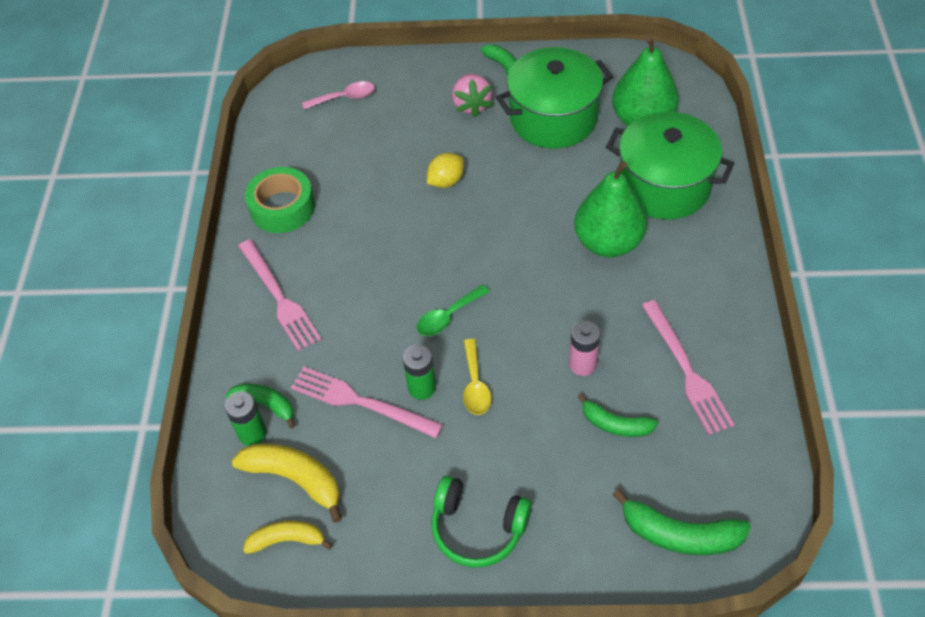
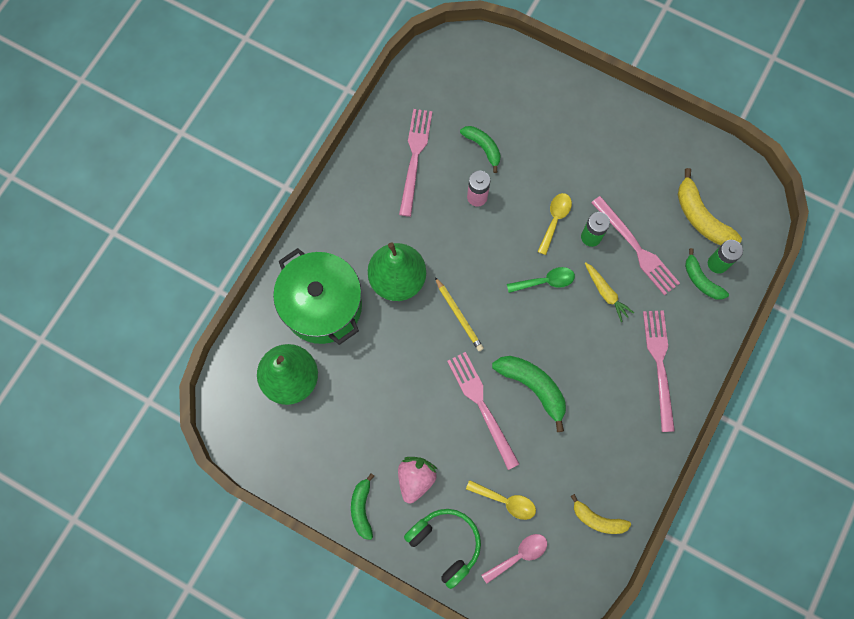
camera: 155 degrees left, 20 degrees up
(282, 207) = (624, 454): green tape -> none
(287, 540) = (720, 181): yellow banana -> yellow banana (597, 519)
(344, 98) = (519, 555): pink spoon -> pink spoon turned 135 degrees clockwise
(373, 337) = (606, 293): none -> yellow carrot
(378, 126) = (506, 501): none -> yellow spoon
(446, 181) = (482, 406): yellow lemon -> pink fork
(478, 528) = (603, 130): green headphones -> green headphones (445, 544)
(520, 241) = (459, 315): none -> yellow pencil
(553, 118) = (358, 423): green pot -> none
(680, 534) = (490, 68): green banana -> green banana (533, 387)

